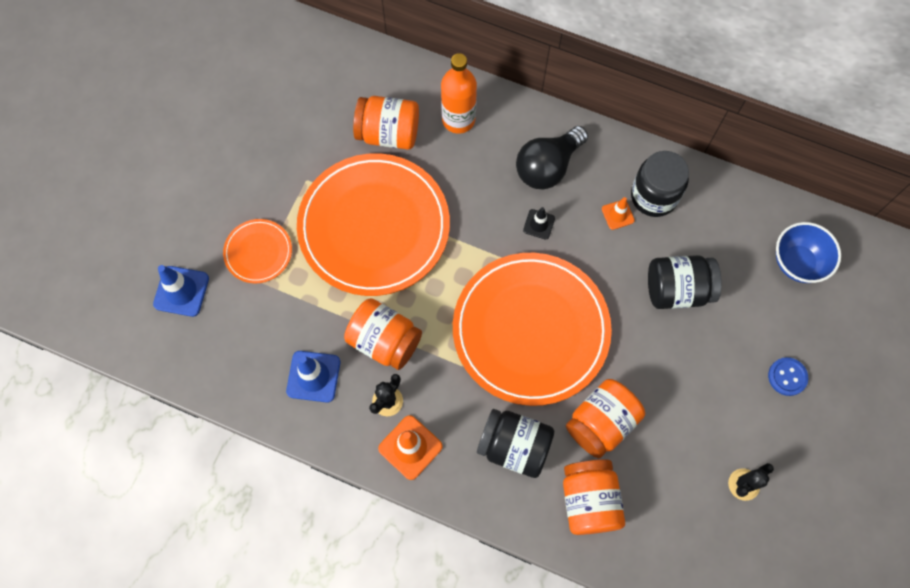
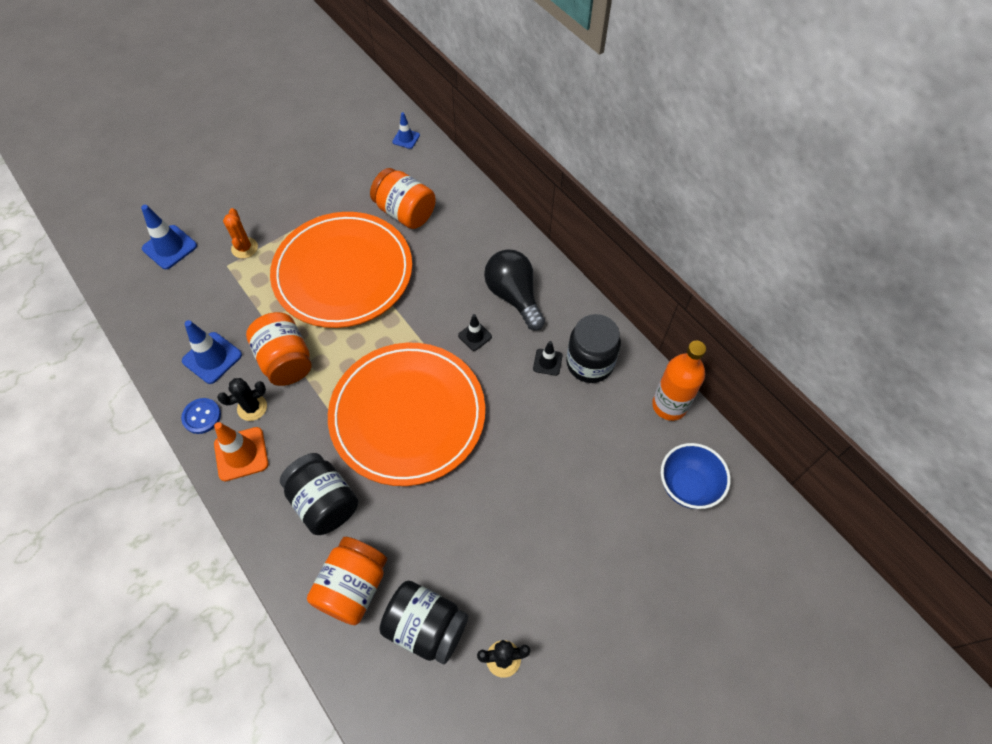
camera: 30 degrees right, 10 degrees down
(258, 252) = (244, 248): orange plate -> orange cactus
(332, 52) = (406, 138): none -> blue traffic cone
(458, 119) = (467, 228): orange bottle -> orange bottle (669, 405)
(547, 167) = (514, 296): black light bulb -> black light bulb turned 75 degrees clockwise
(601, 423) = (411, 525): orange jar -> none
(617, 214) = (547, 362): orange traffic cone -> black traffic cone
(677, 290) = (558, 450): black jar -> black jar (426, 627)
(787, 377) = (611, 583): blue button -> blue button (202, 416)

